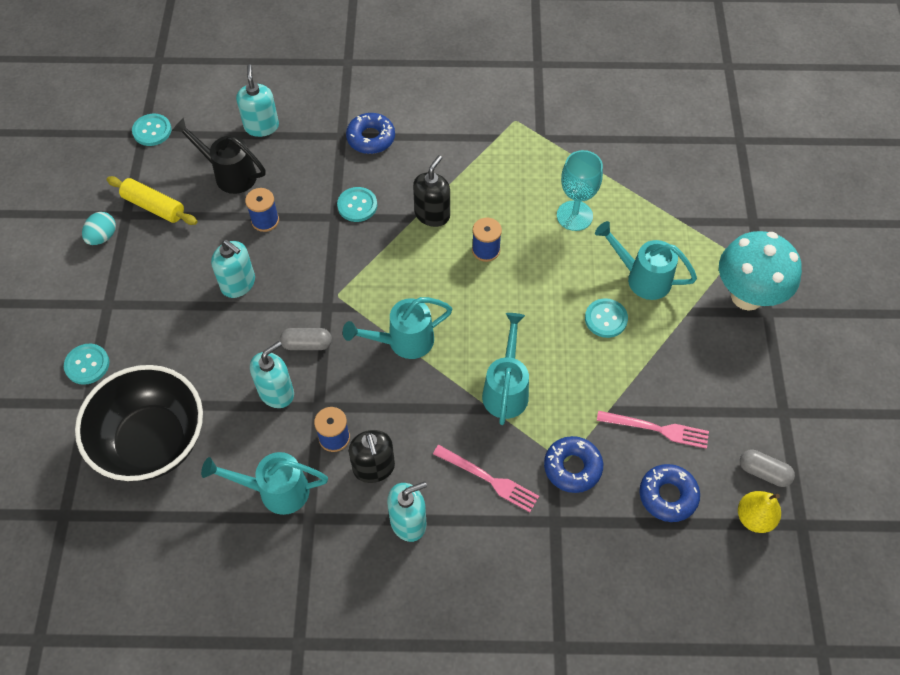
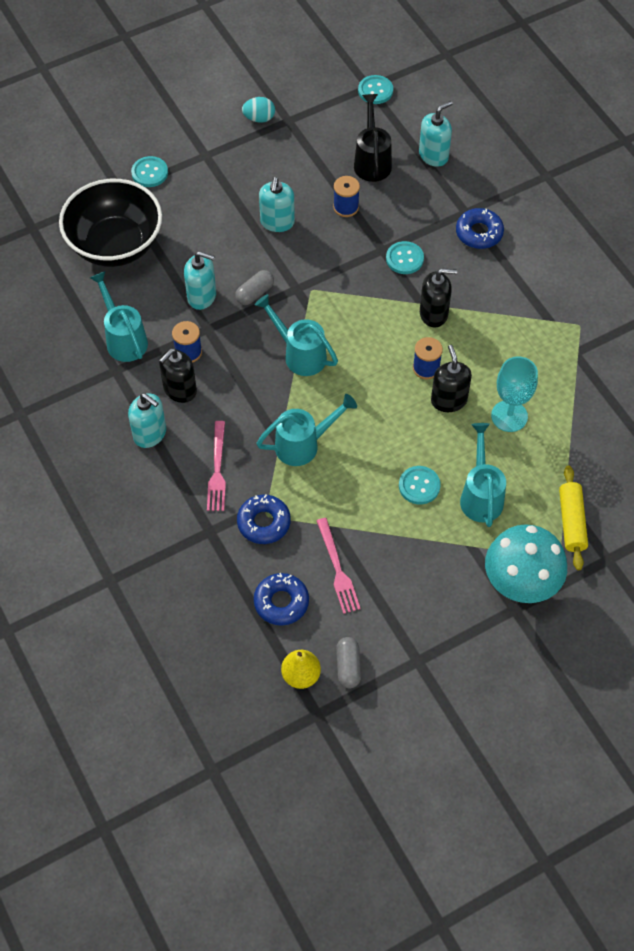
camera: 60 degrees right, 0 degrees up
(154, 206) = (307, 132): yellow rolling pin -> yellow rolling pin (571, 522)
(307, 344) = (255, 293): grey capsule -> grey capsule turned 75 degrees clockwise
(530, 251) = (449, 400): none -> black soap dispenser

